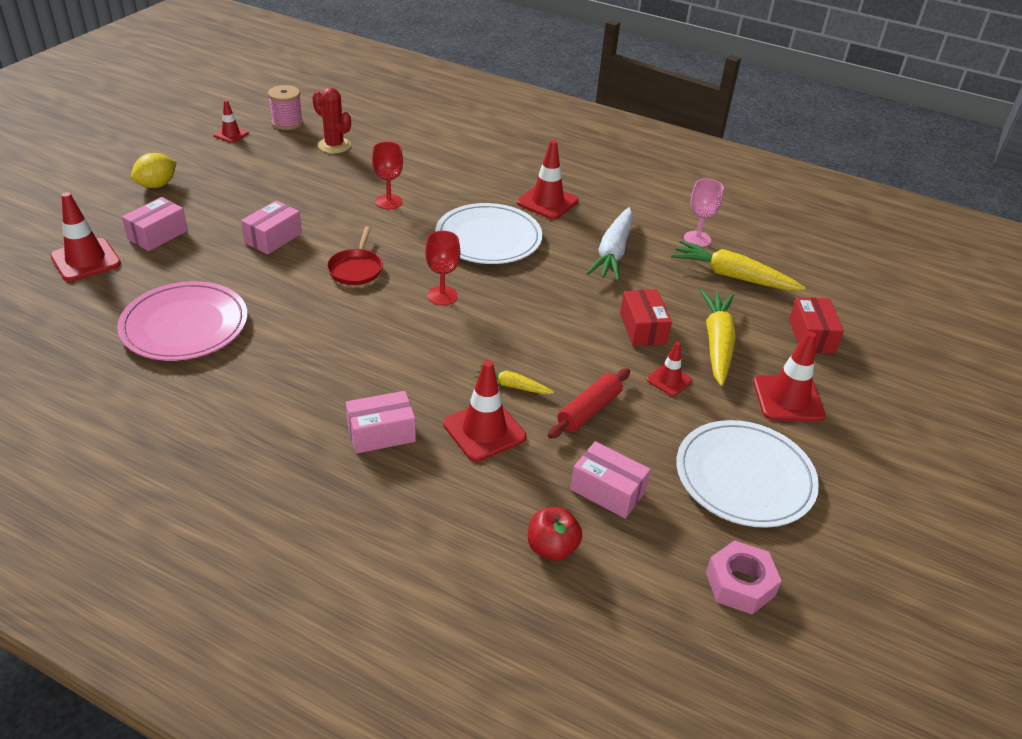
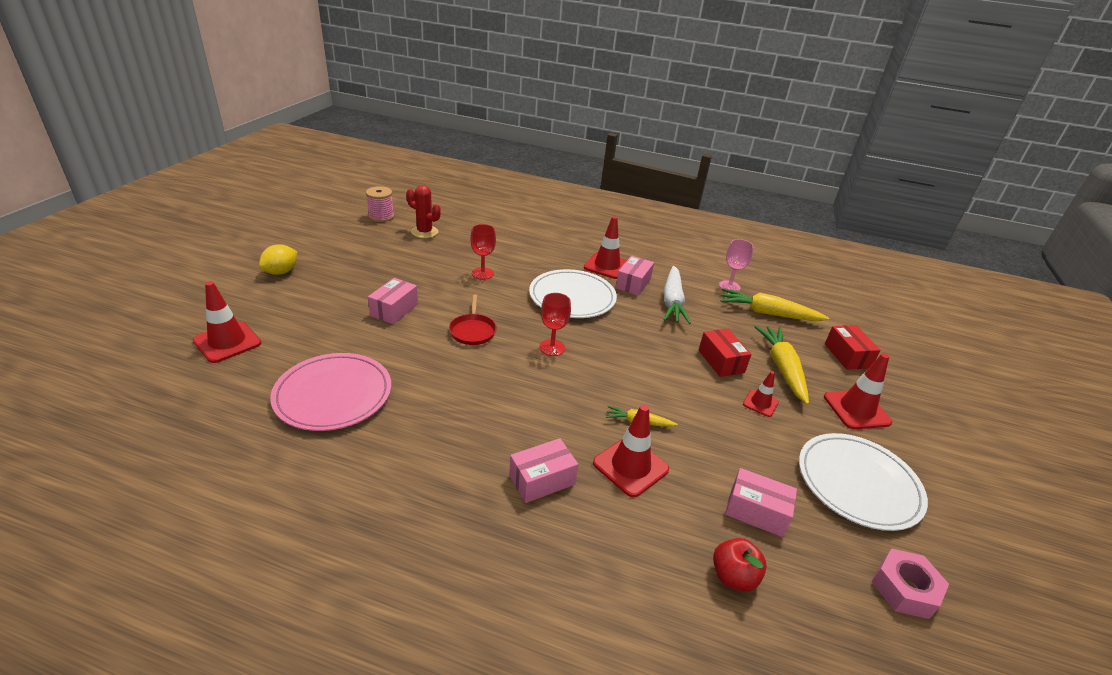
camera: 10 degrees left, 5 degrees down
(158, 235) = (290, 314): pink box -> pink box (633, 284)
(231, 134) = (336, 227): red traffic cone -> none
(589, 410) = (709, 437): red rolling pin -> none

